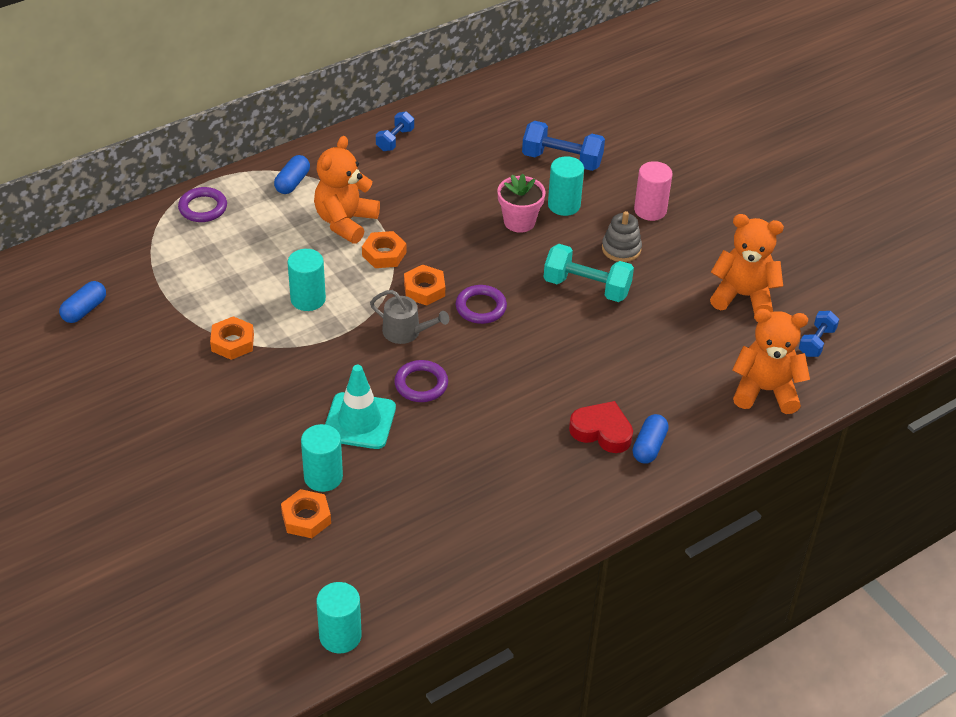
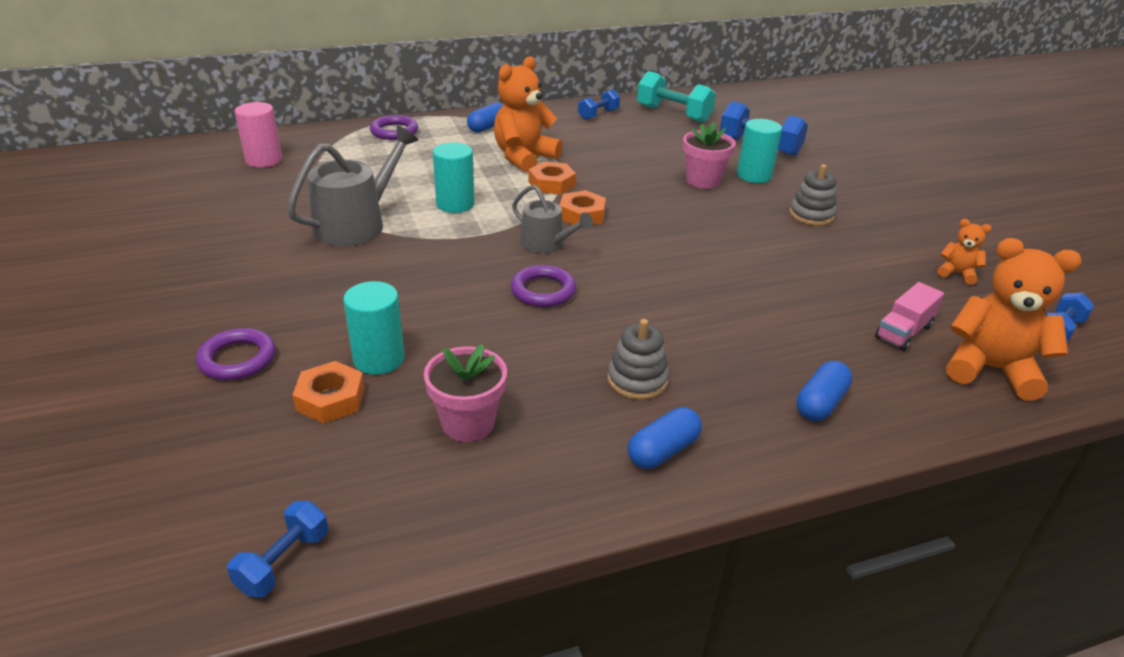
camera: 15 degrees right, 10 degrees down
(84, 310) = (230, 180): blue capsule -> blue capsule (663, 451)
(232, 342) = (356, 224): orange nut -> grey watering can
(340, 636) = (284, 562): turquoise cylinder -> blue dumbbell
(359, 421) = (453, 312): turquoise traffic cone -> none
(411, 516) = (468, 423): none -> pink flower pot
(481, 307) = (639, 237): purple ring -> purple ring (237, 359)
(518, 455) = (637, 380): none -> grey stacking toy
(586, 287) = (765, 239): turquoise dumbbell -> turquoise dumbbell (673, 114)
(602, 431) = (757, 375): red heart -> none
(650, 210) = (848, 191): pink cylinder -> pink cylinder (264, 160)
(703, 368) = (903, 332): none -> pink truck
(743, 296) = (957, 273): orange teddy bear -> orange teddy bear, size x0.48

